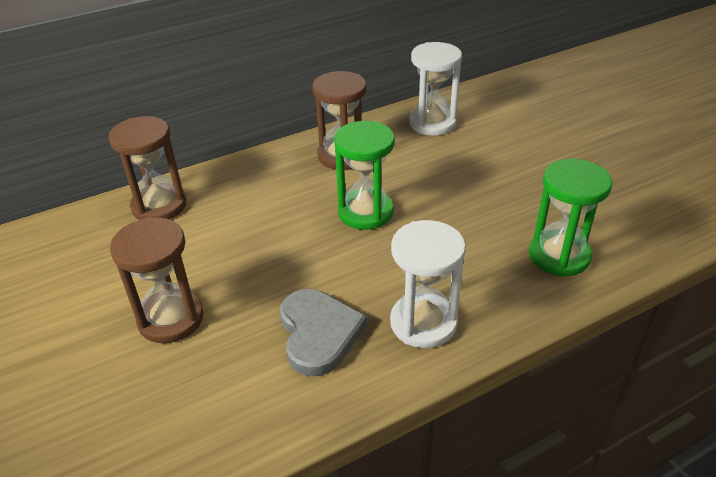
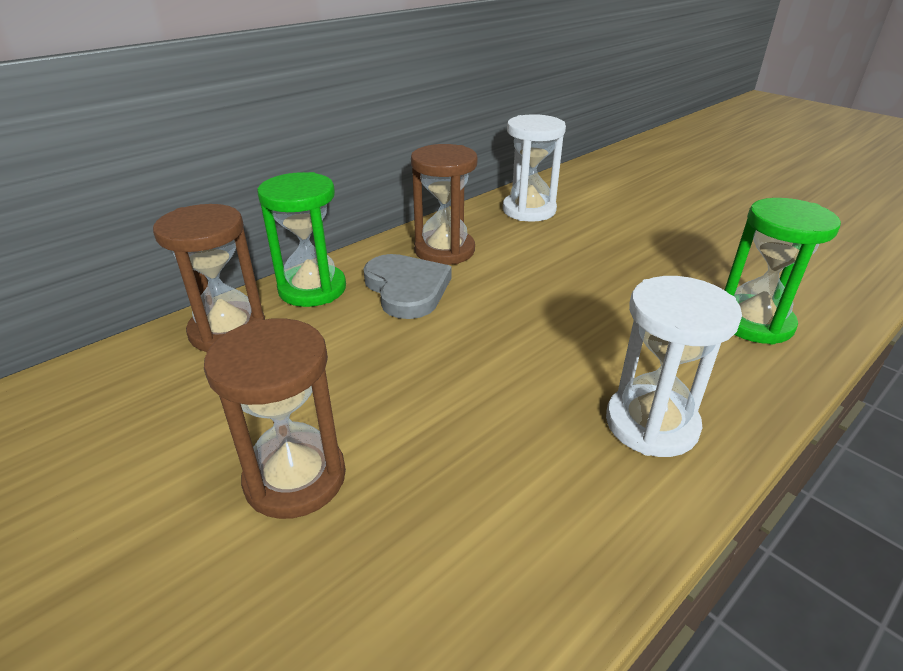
camera: 15 degrees left, 5 degrees down
(318, 333) = (522, 461): grey heart -> grey heart (407, 289)
(365, 212) = (504, 305): green hourglass -> green hourglass (312, 289)

